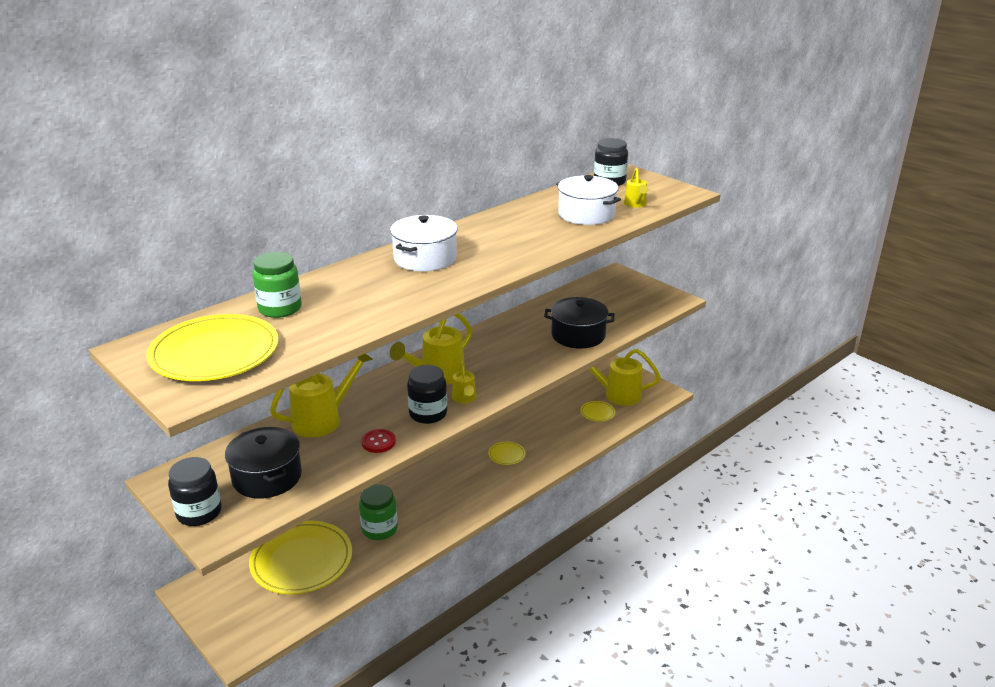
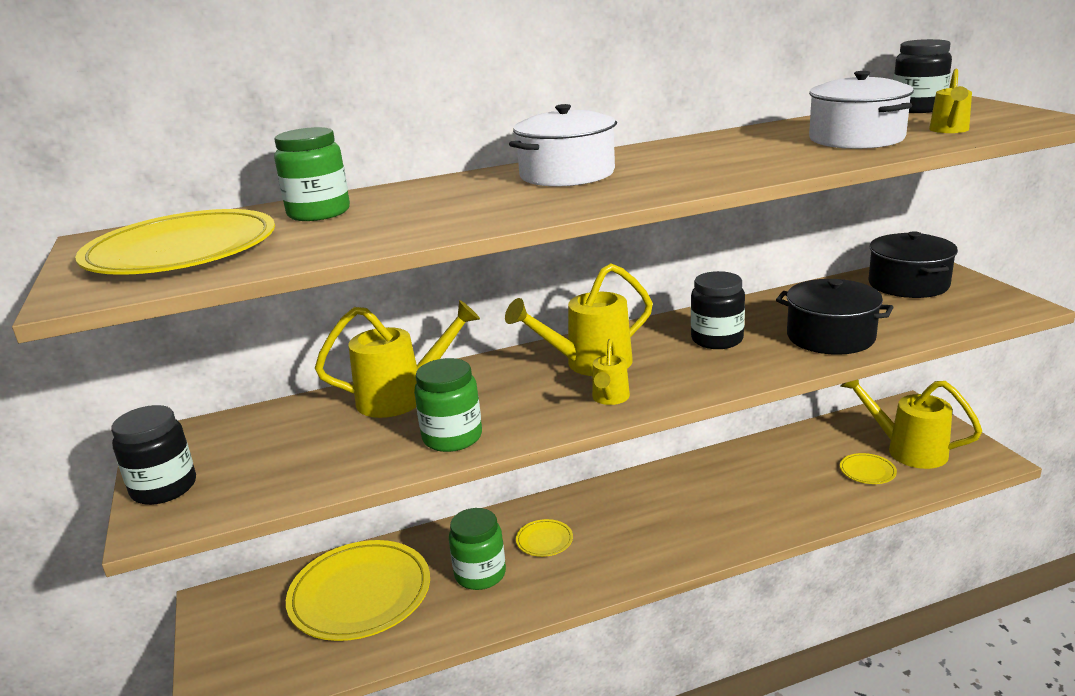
camera: 25 degrees right, 5 degrees down
(267, 477) = (279, 458): black pot -> black pot (908, 284)
(378, 442) = (452, 437): red button -> green jar
(428, 414) = (545, 410): black jar -> black jar (717, 339)
(506, 455) = (704, 506): yellow plate -> yellow plate (544, 540)

